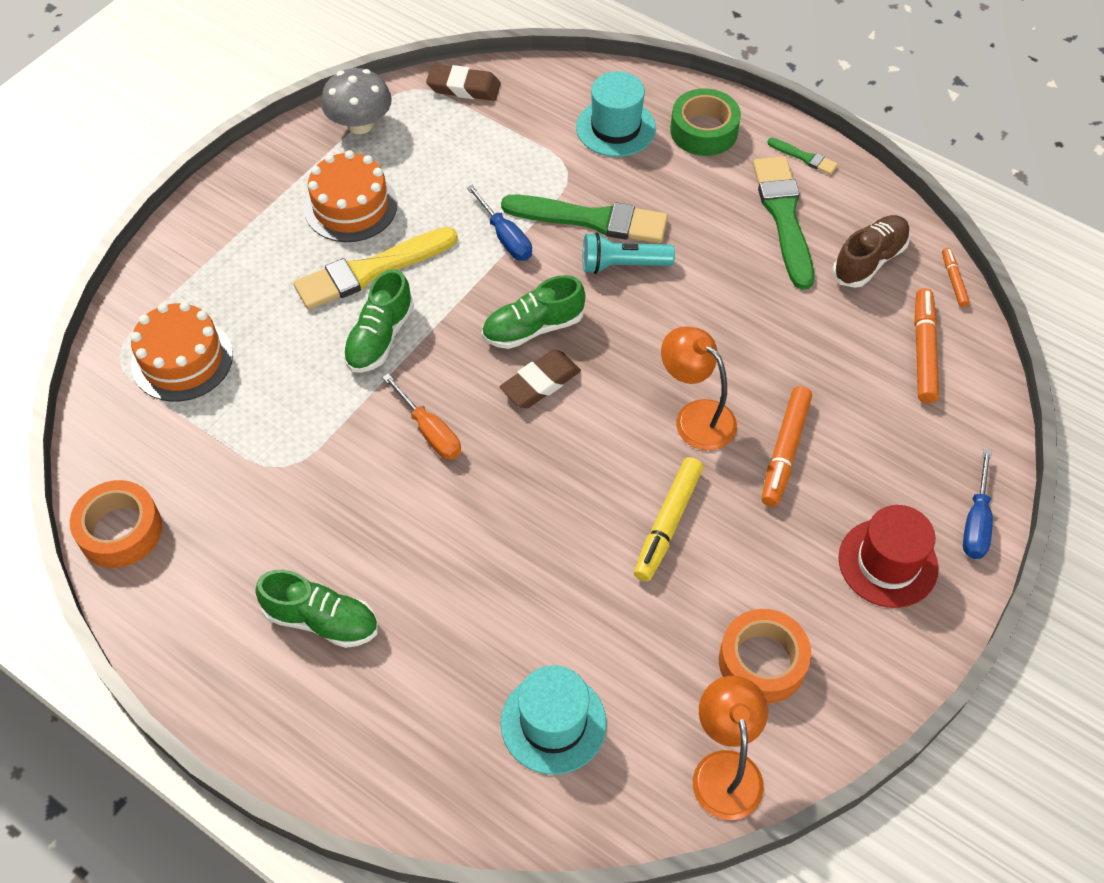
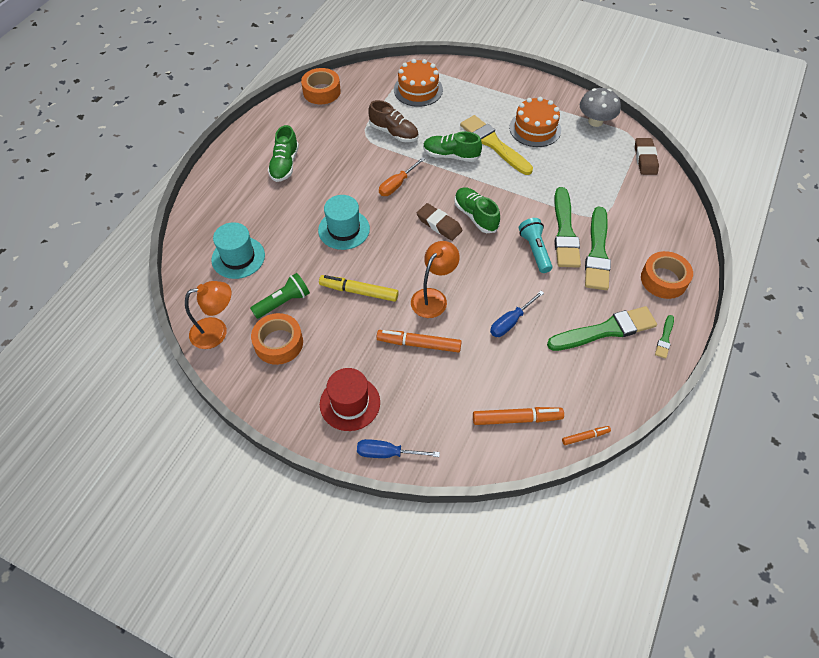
camera: 80 degrees right, 0 degrees up
(505, 237) = (537, 195): blue screwdriver -> blue screwdriver (510, 322)
(615, 128) = (645, 234): turquoise hat -> turquoise hat (344, 229)
(641, 191) = (597, 252): none -> green brush
(674, 648) = (283, 302): none -> green flashlight
(704, 131) = (663, 279): green tape -> orange tape
(869, 261) = (585, 383): brown shoe -> brown shoe (394, 133)

